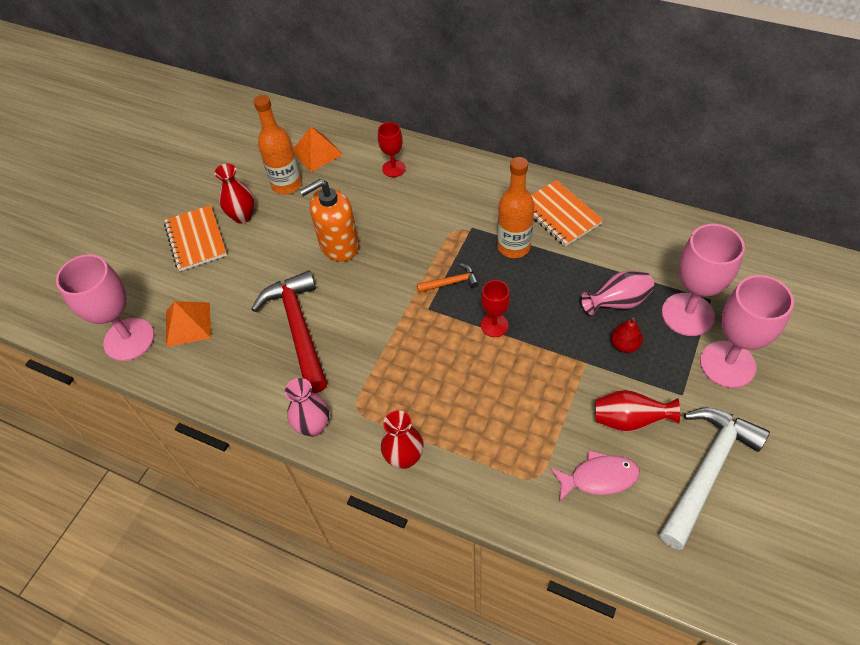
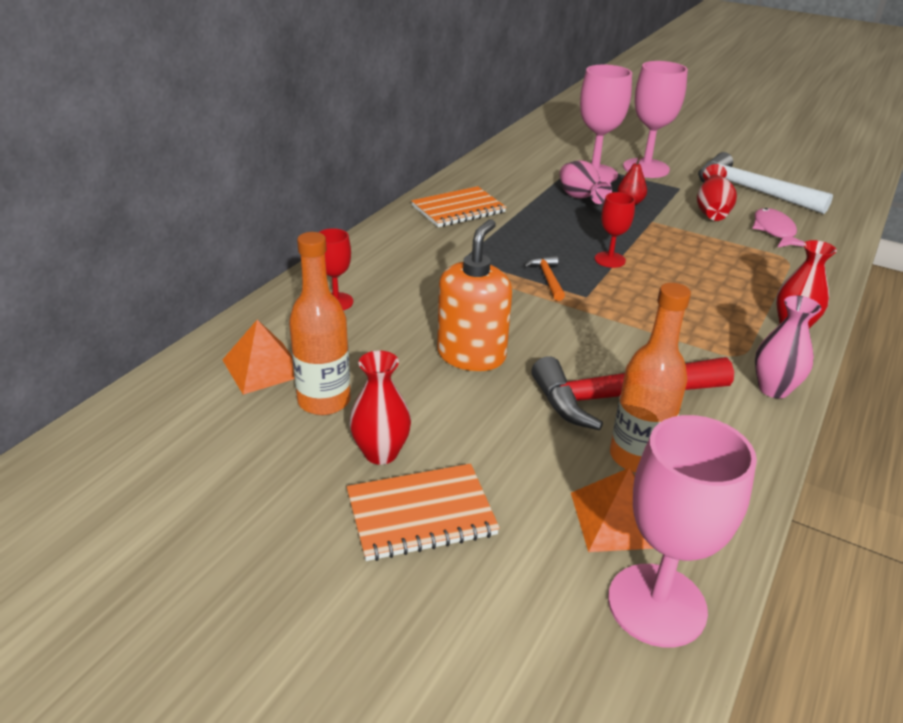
camera: 90 degrees left, 20 degrees down
(339, 245) = (471, 355): orange soap dispenser -> orange soap dispenser turned 135 degrees counterclockwise
(513, 247) = (499, 238): orange bottle -> orange bottle (637, 457)

